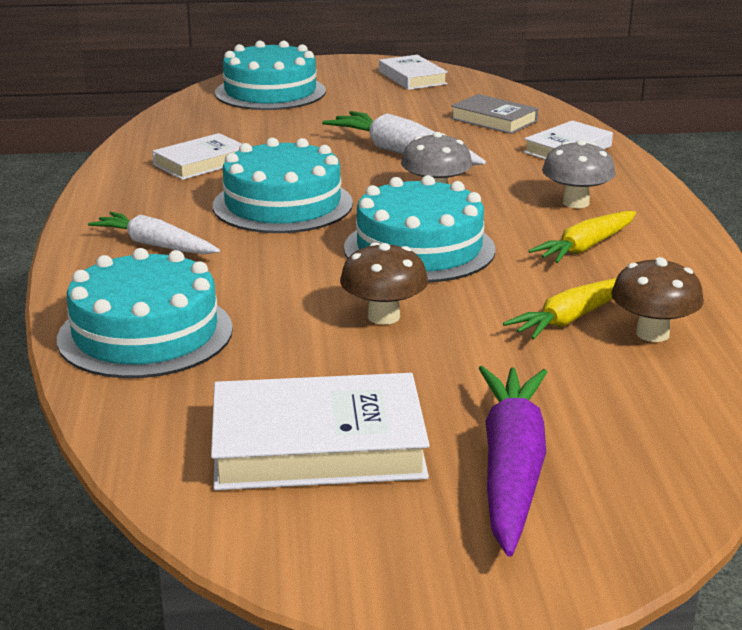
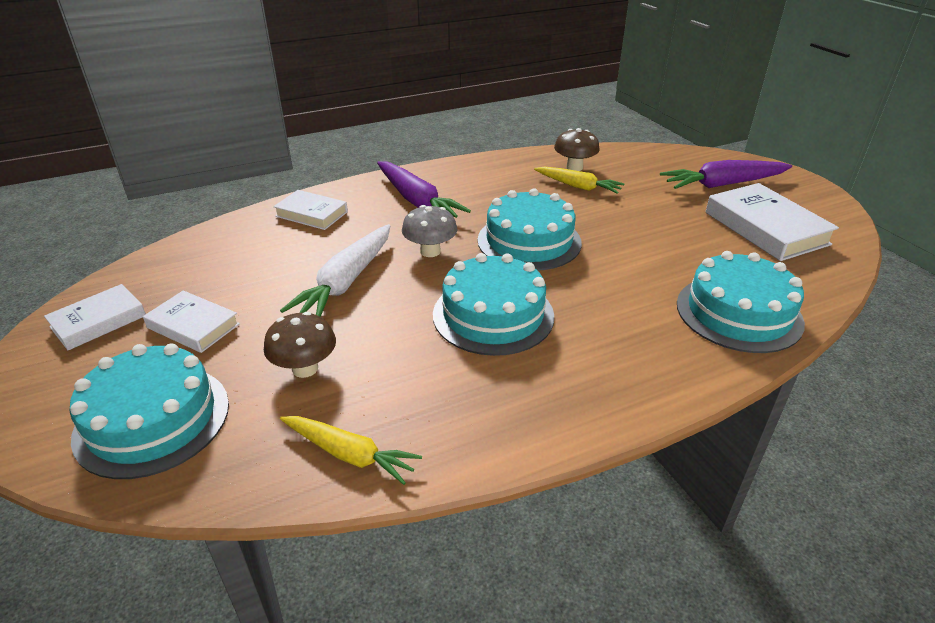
camera: 110 degrees left, 10 degrees up
(155, 245) = (617, 357): white carrot -> none
(201, 163) = (420, 395): white book -> white book (193, 326)
(383, 316) = (629, 236): brown mushroom -> brown mushroom (305, 368)
(494, 120) = (244, 253): grey book -> none
(576, 203) = (417, 201): grey mushroom -> purple carrot
(585, 247) = (485, 191): yellow carrot -> yellow carrot (349, 454)

